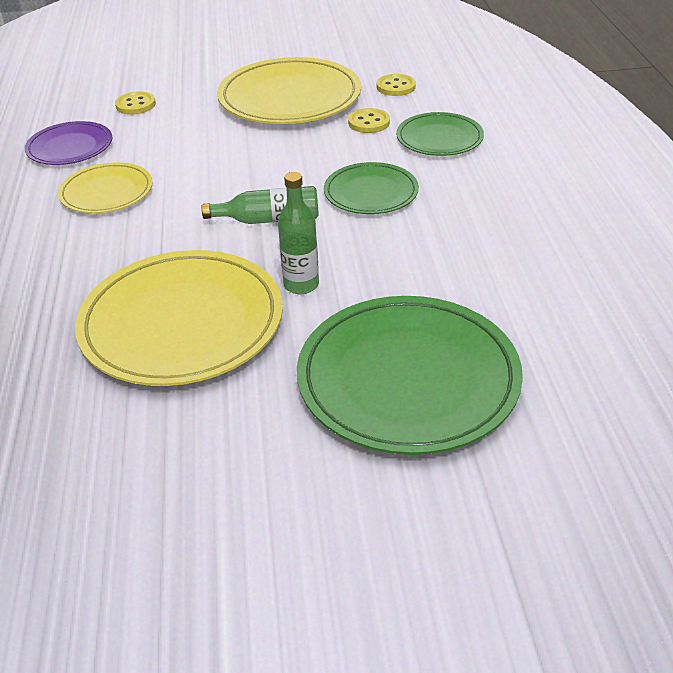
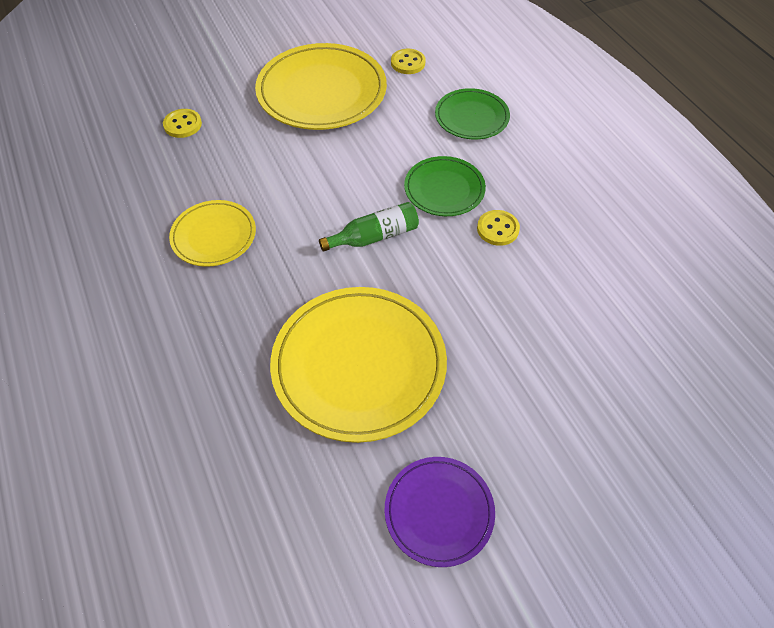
camera: 20 degrees left, 15 degrees up
(70, 147) = (148, 189): purple plate -> purple plate (439, 512)
(301, 285) = (436, 301): green bottle -> none
(369, 122) = (405, 109): yellow button -> yellow button (497, 229)
(408, 379) = (562, 375): green plate -> none

